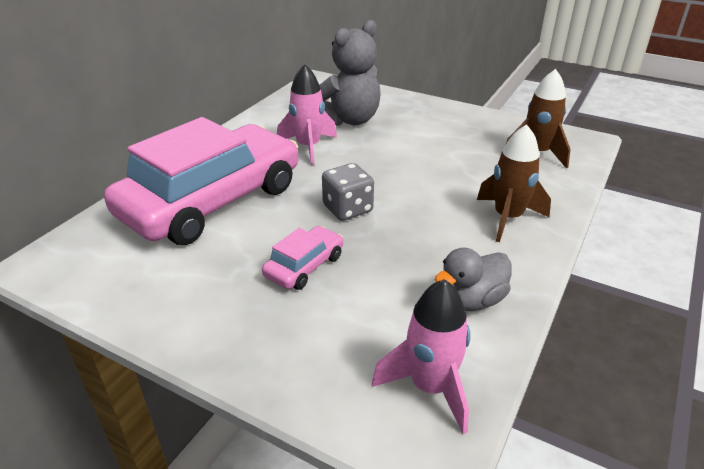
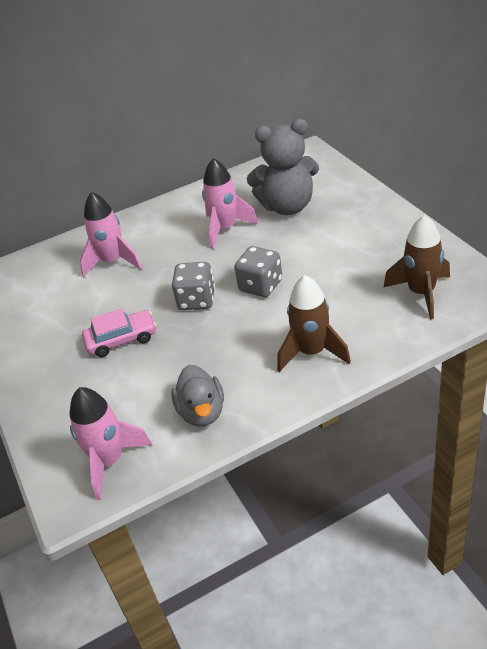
camera: 40 degrees right, 5 degrees up
(212, 201) = (113, 262): pink car -> pink rocket
(397, 182) = (260, 286): none -> grey dice
(471, 300) = (202, 412): grey duck -> grey duck turned 105 degrees counterclockwise

